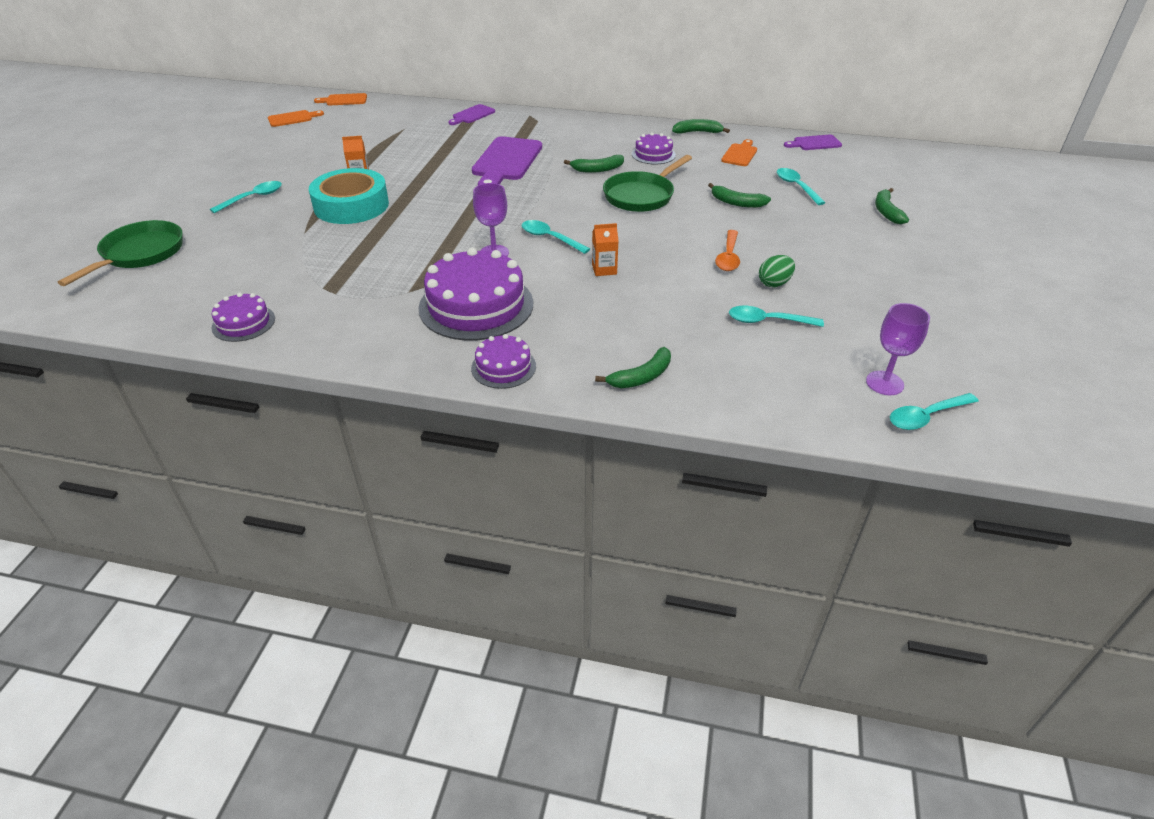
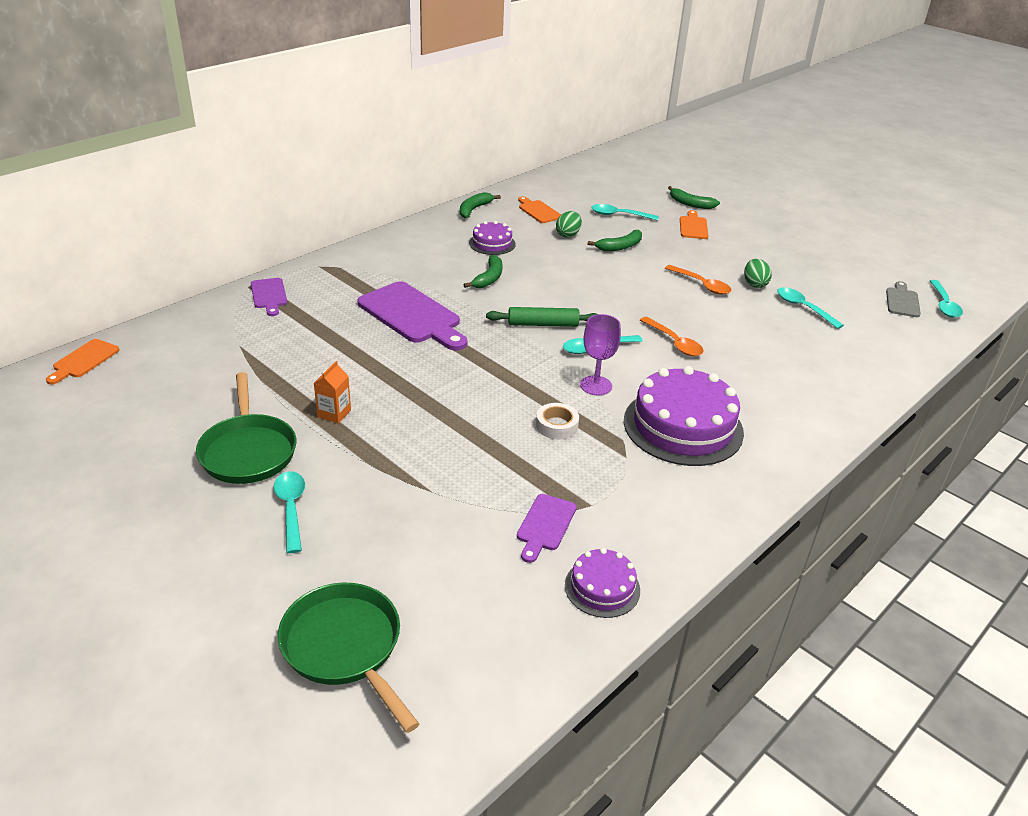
camera: 60 degrees left, 5 degrees down
(292, 118) = (80, 415): orange cutting board -> orange cutting board (693, 226)
(351, 205) = (400, 439): turquoise tape -> none
(422, 253) = (556, 425): none -> white tape
(503, 367) = (792, 445): purple cake -> none
(557, 208) = (543, 324): none -> green rolling pin
(604, 269) = (674, 343): orange carton -> orange spoon
(641, 196) = (563, 278): green pan -> green pan (248, 451)
(641, 377) = (844, 386): green banana -> none
(719, 176) = (568, 235): none -> green egg
(767, 321) = (803, 308): turquoise spoon -> turquoise spoon turned 105 degrees clockwise
(815, 143) = (556, 178): purple cutting board -> purple cutting board (545, 525)
(884, 383) = (902, 301): purple goblet -> grey cutting board

